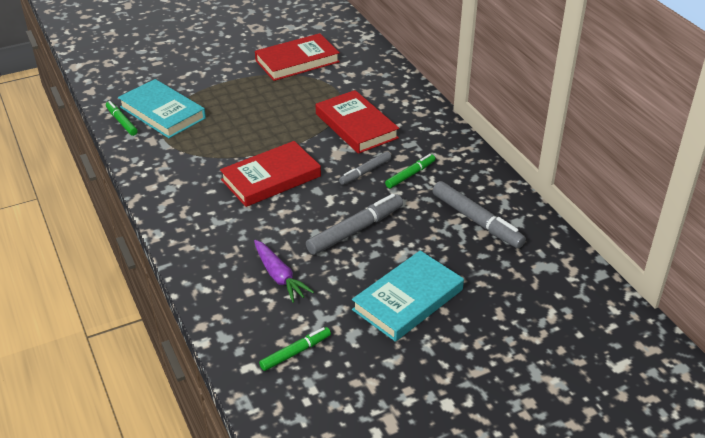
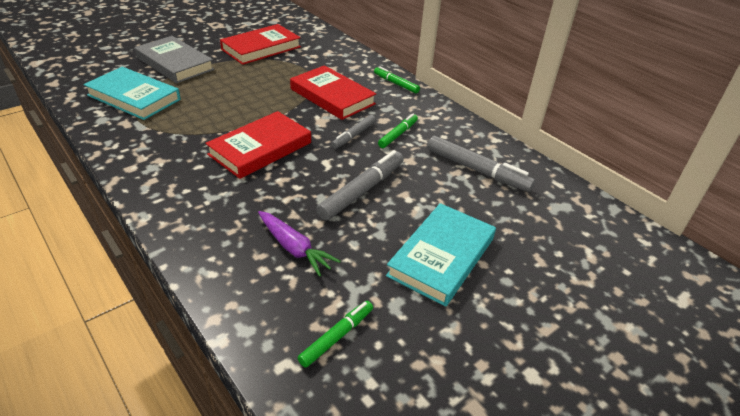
camera: 15 degrees left, 0 degrees up
(121, 122) = (90, 108): green marker -> green marker (396, 84)
(206, 75) = (175, 63): none -> grey book

